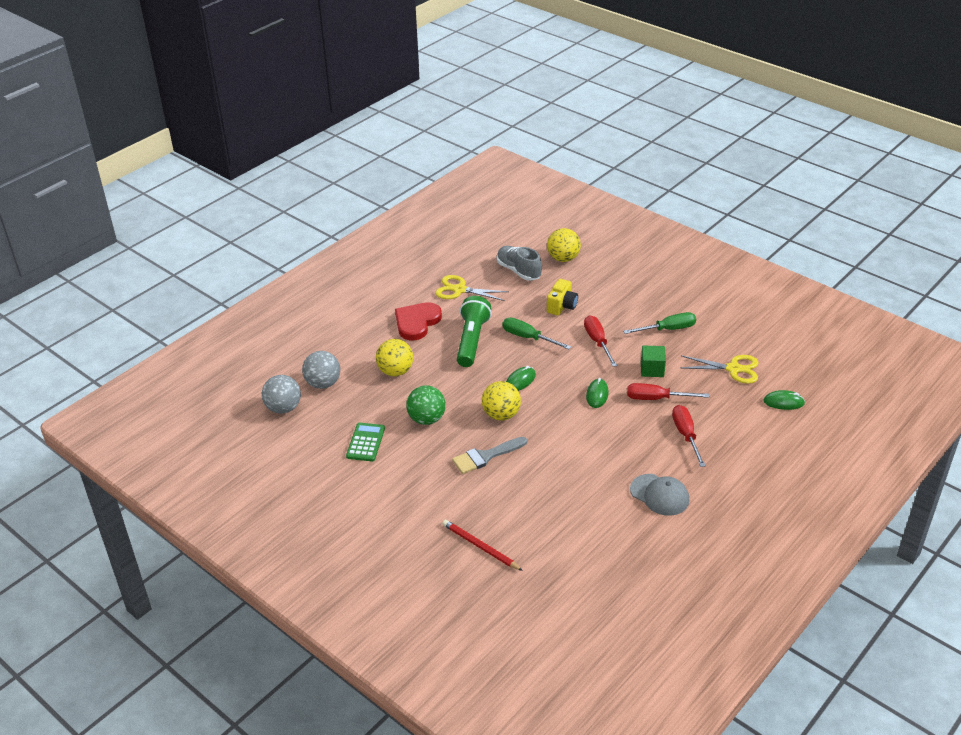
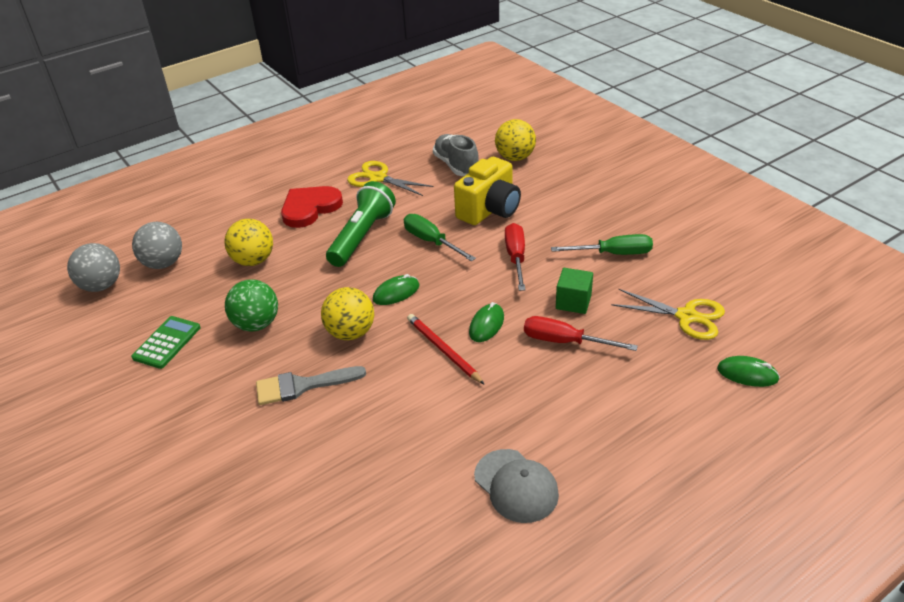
camera: 15 degrees right, 0 degrees up
(480, 547) = (225, 519): red pencil -> red pencil (443, 350)
(562, 306) = (489, 210): yellow camera -> yellow camera, size x1.54
(686, 435) = (587, 400): red screwdriver -> none

